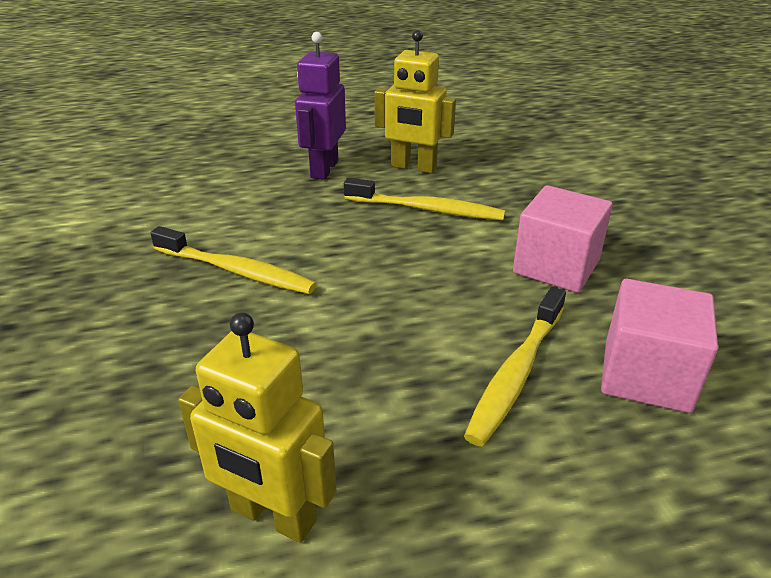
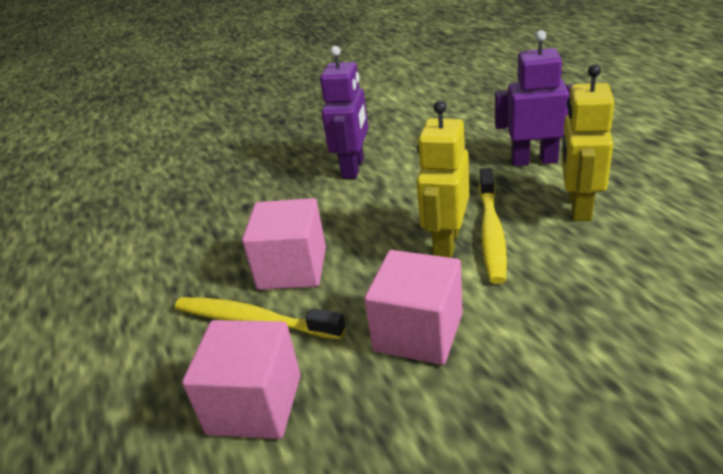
camera: 85 degrees right, 0 degrees up
(236, 271) = (353, 168): yellow toothbrush -> purple robot
(273, 516) = (139, 242): yellow robot -> yellow robot (446, 243)
(428, 337) = (292, 268): none -> pink cube

